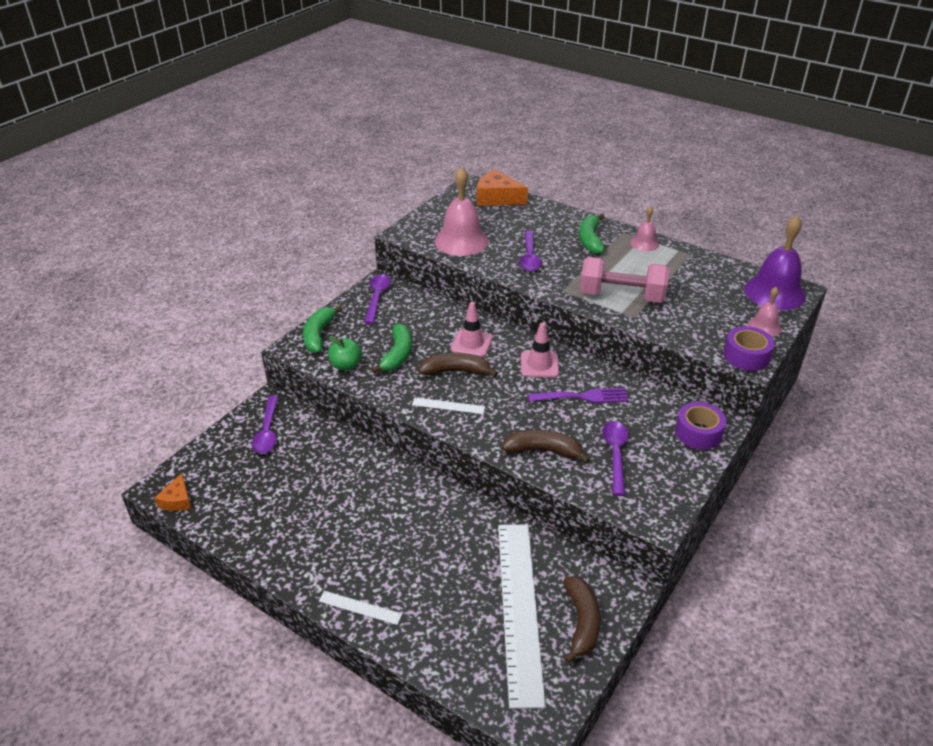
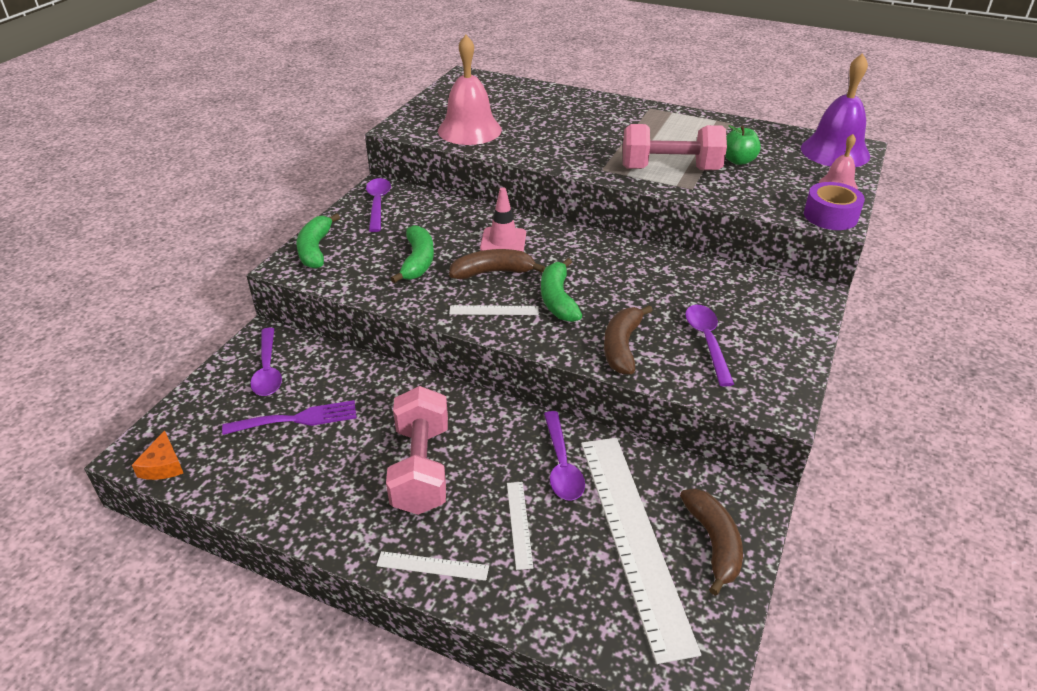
camera: 10 degrees left, 0 degrees up
(346, 365) = (357, 279): green apple -> green apple (738, 161)
(368, 529) = (421, 468): none -> pink dumbbell
(433, 584) = (519, 524): none -> white ruler
(497, 198) = (498, 85): orange cheese -> none
(529, 257) = (553, 140): purple spoon -> purple spoon (562, 465)
(539, 365) = (589, 256): pink traffic cone -> none
(543, 450) = (622, 347): brown banana -> brown banana turned 75 degrees counterclockwise
(583, 397) = (650, 284): purple fork -> purple fork (298, 419)
(590, 240) = (616, 118): green banana -> green banana (557, 299)
(644, 243) = (677, 116): pink bell -> none
(698, 433) = (792, 308): purple tape -> none

